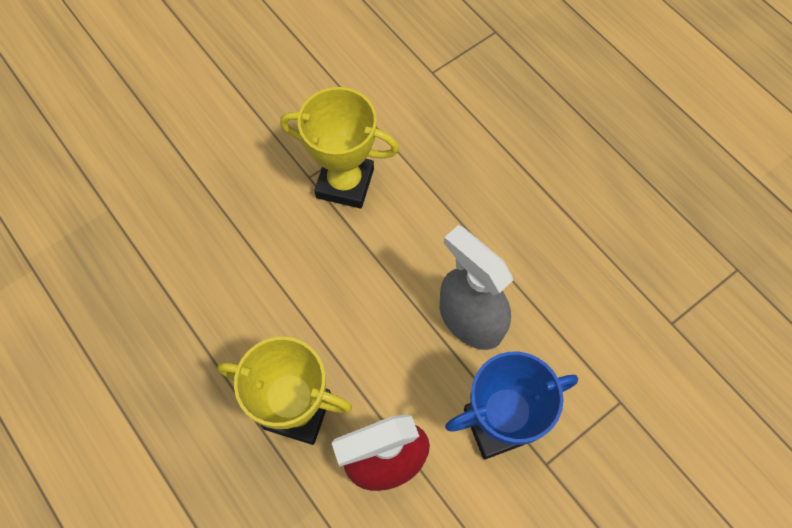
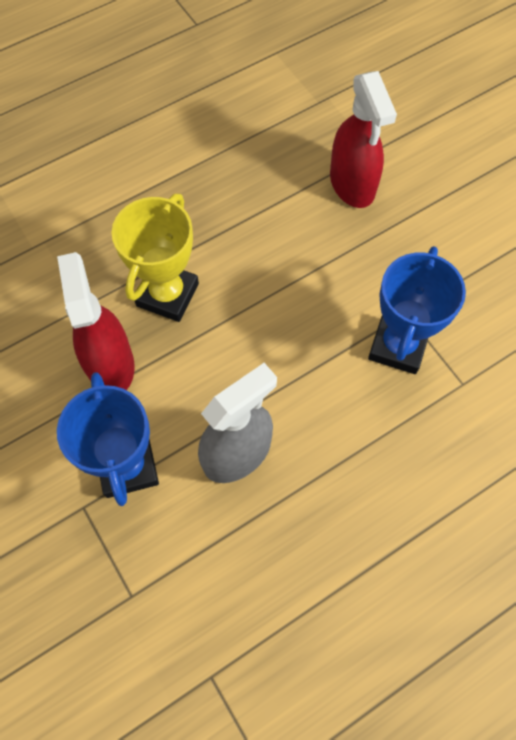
camera: 95 degrees right, 0 degrees up
(153, 229) = (352, 184): none -> red spray bottle
(345, 183) = (398, 346): yellow trophy -> blue trophy

